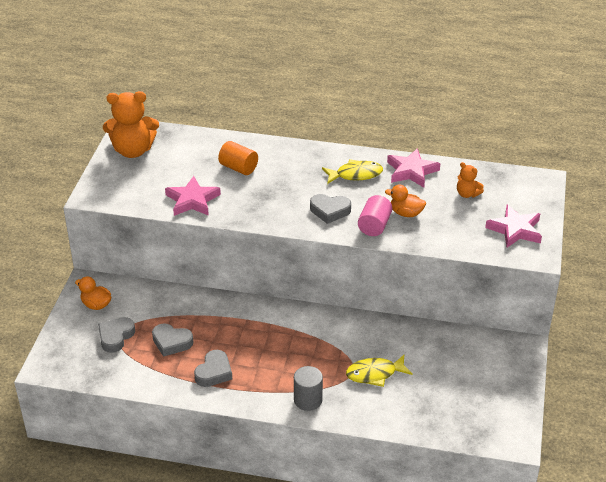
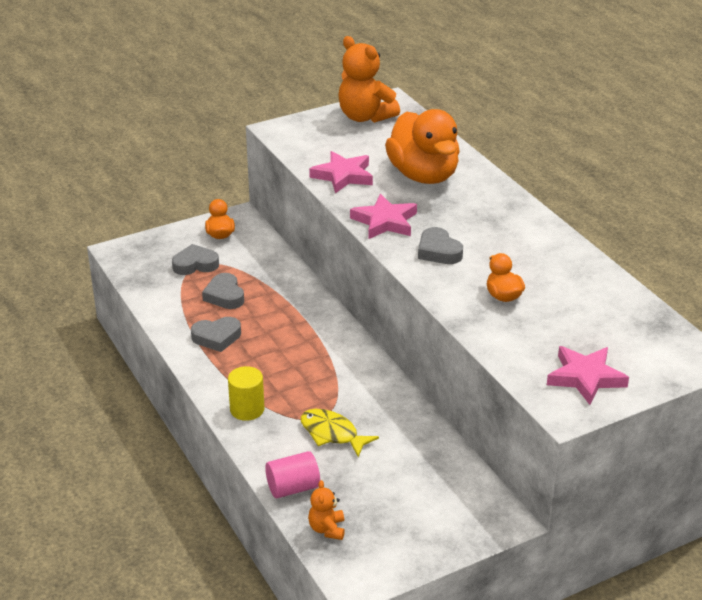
camera: 50 degrees right, 5 degrees down
(238, 168) = (423, 175): orange cylinder -> orange duck
(308, 400) = (247, 409): grey cylinder -> yellow cylinder
(355, 174) = (515, 240): yellow fish -> none
(374, 226) = (455, 286): pink cylinder -> pink cylinder (293, 488)
(411, 171) = (574, 269): pink star -> pink star (385, 221)
(467, 194) = (594, 319): orange teddy bear -> orange teddy bear (327, 529)

